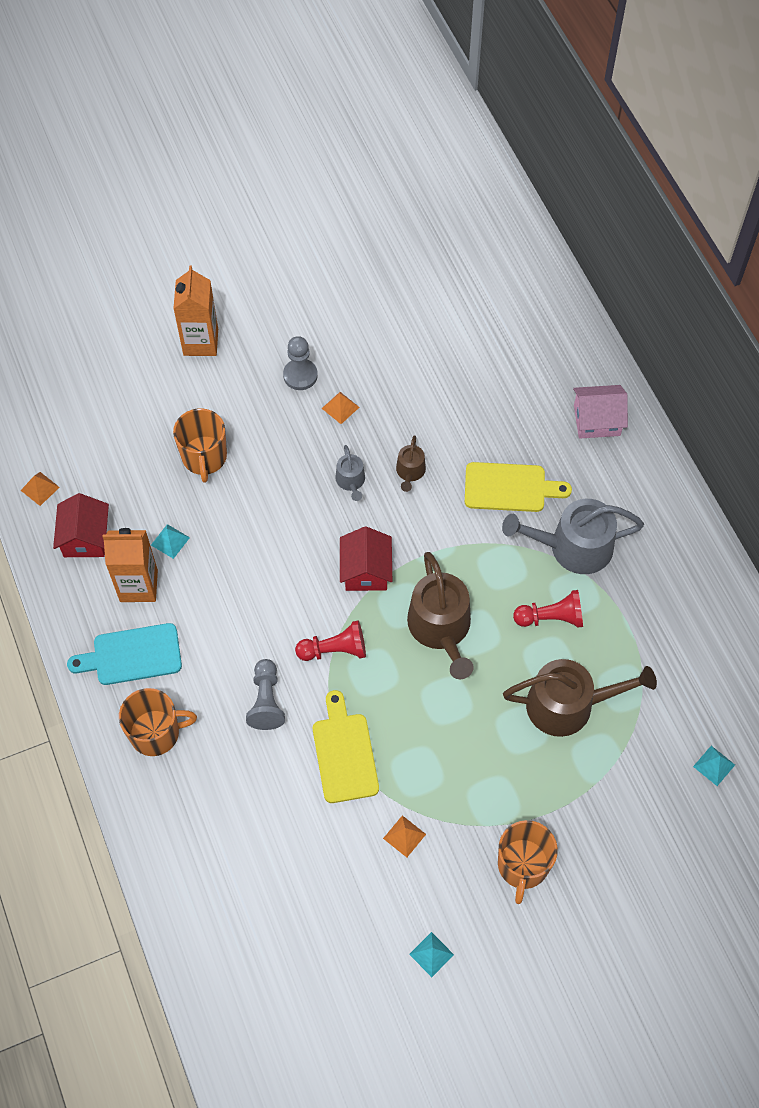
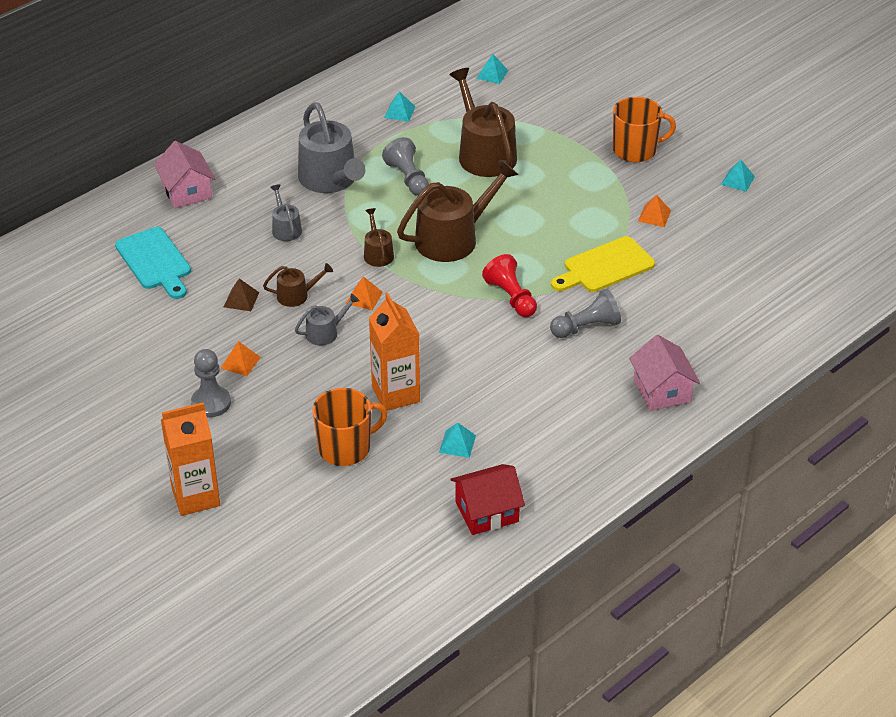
camera: 110 degrees left, 20 degrees down
(40, 488) = (446, 572): orange pyramid -> orange pyramid (364, 297)
(132, 655) = (595, 432): turquoise cutting board -> turquoise cutting board (155, 262)
(138, 586) = (519, 451): orange carton -> orange carton (395, 394)
(156, 733) = (662, 390): orange mug -> pink house
(366, 570) = (419, 298): red house -> none
(422, 427) = (241, 299): none -> brown pyramid
(443, 555) = (377, 253): none -> brown watering can
(510, 488) = (285, 228): yellow cutting board -> grey watering can
(551, 618) = (408, 178): red pawn -> grey pawn
(669, 645) = (399, 112): none -> turquoise pyramid

